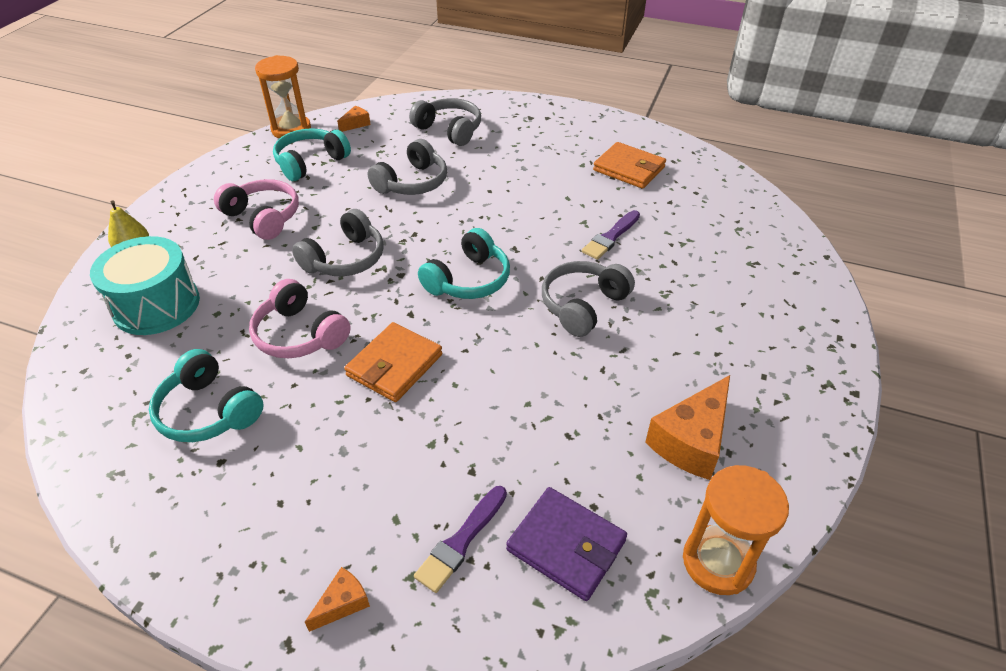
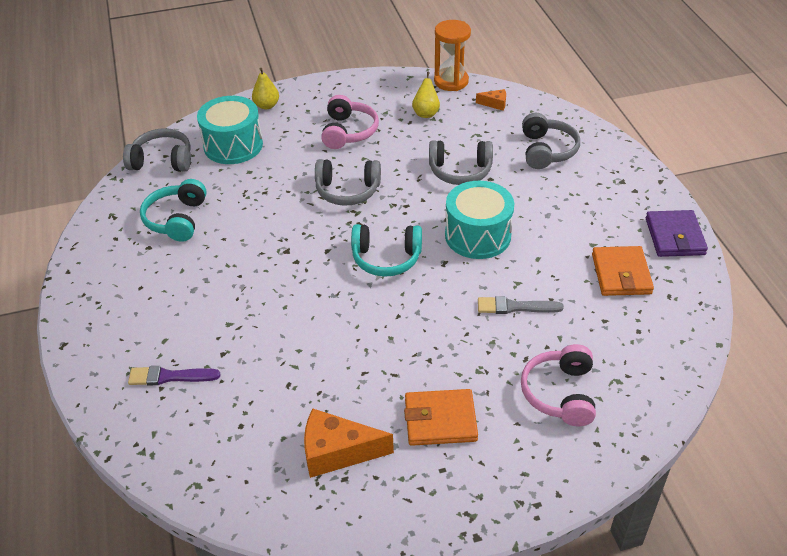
camera: 55 degrees right, 0 degrees up
(299, 334) = (263, 215): pink headphones -> pink headphones (560, 393)
(310, 162) = (426, 113): turquoise headphones -> yellow pear
(342, 603) = (98, 351): orange cheese -> none
(394, 365) = (276, 270): orange wallet -> orange wallet (440, 420)
(504, 213) = (477, 235): none -> turquoise drum
(566, 545) = (201, 426): purple wallet -> purple wallet (674, 236)
(583, 305) = (419, 330): grey headphones -> grey headphones (162, 160)
(611, 237) = (515, 307): purple brush -> grey brush
(718, 562) = (243, 510): orange hourglass -> none

